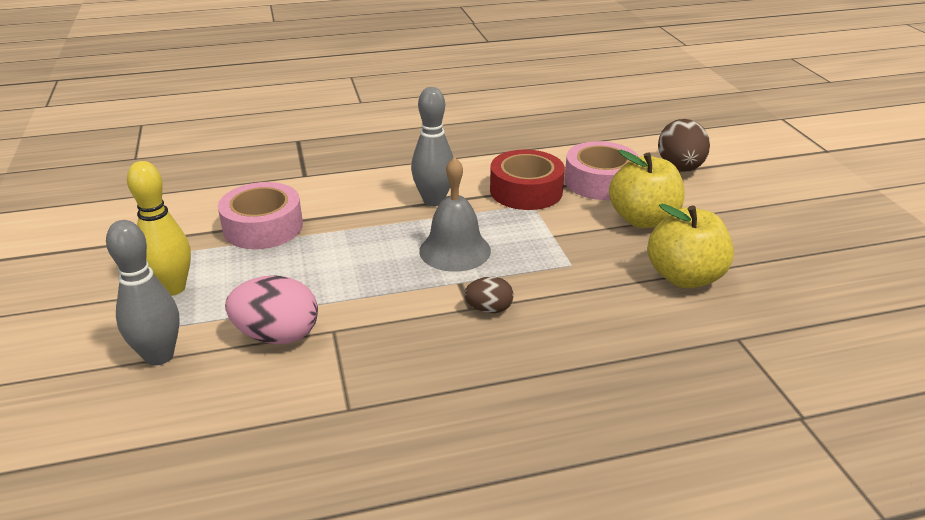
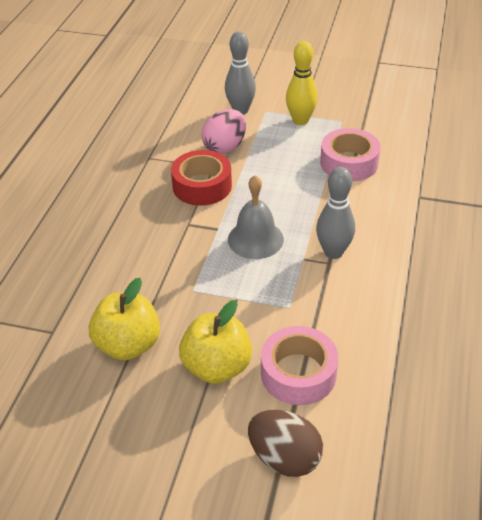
camera: 120 degrees right, 10 degrees up
(489, 309) = (180, 231): brown egg -> none
(526, 191) = (314, 313): red tape -> red tape (202, 186)

